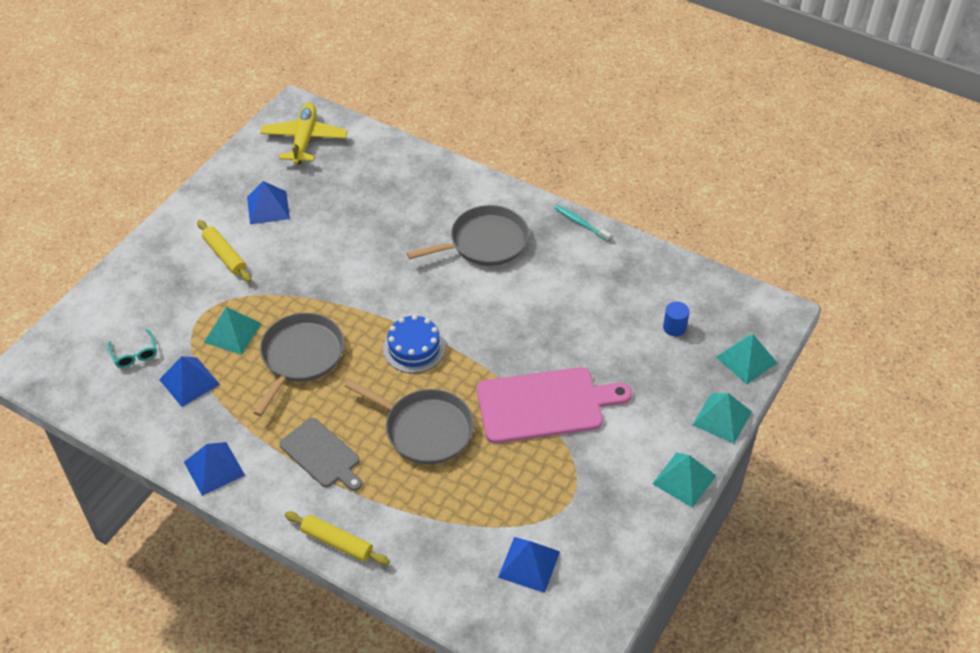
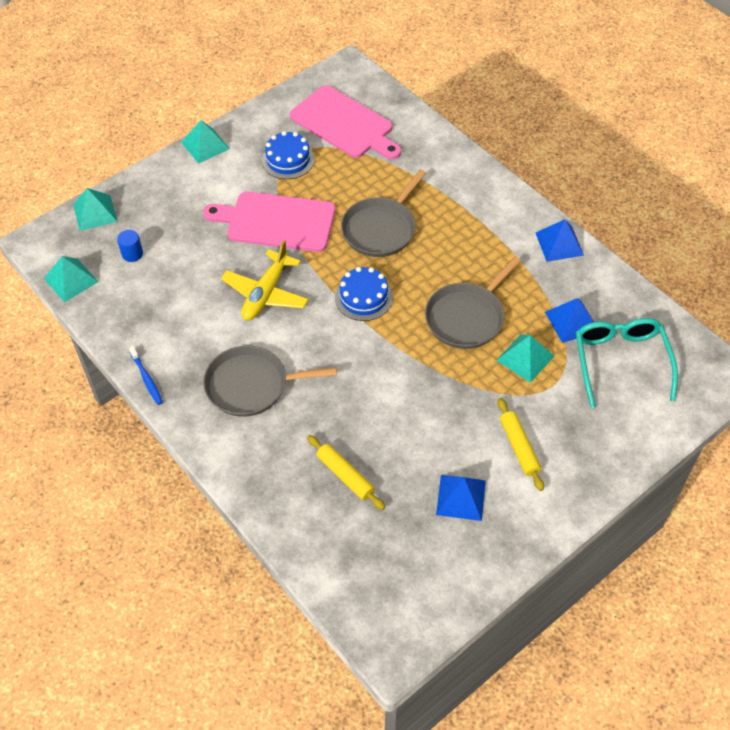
camera: 160 degrees left, 5 degrees up
(134, 354) = (620, 362): turquoise glasses -> turquoise glasses, size x2.15
(304, 140) = (395, 589): yellow plane -> yellow plane (266, 293)
(322, 455) = (470, 231): grey cutting board -> none
(337, 542) = (475, 170): yellow rolling pin -> yellow rolling pin (345, 475)
(425, 429) = (381, 229): grey pan -> grey pan turned 105 degrees counterclockwise
(529, 564) = (344, 124): blue pyramid -> pink cutting board
(573, 488) = (288, 160): none -> blue cake
(581, 223) = (146, 379): turquoise toothbrush -> blue toothbrush
(722, 418) = (147, 177): turquoise pyramid -> turquoise pyramid (71, 280)

